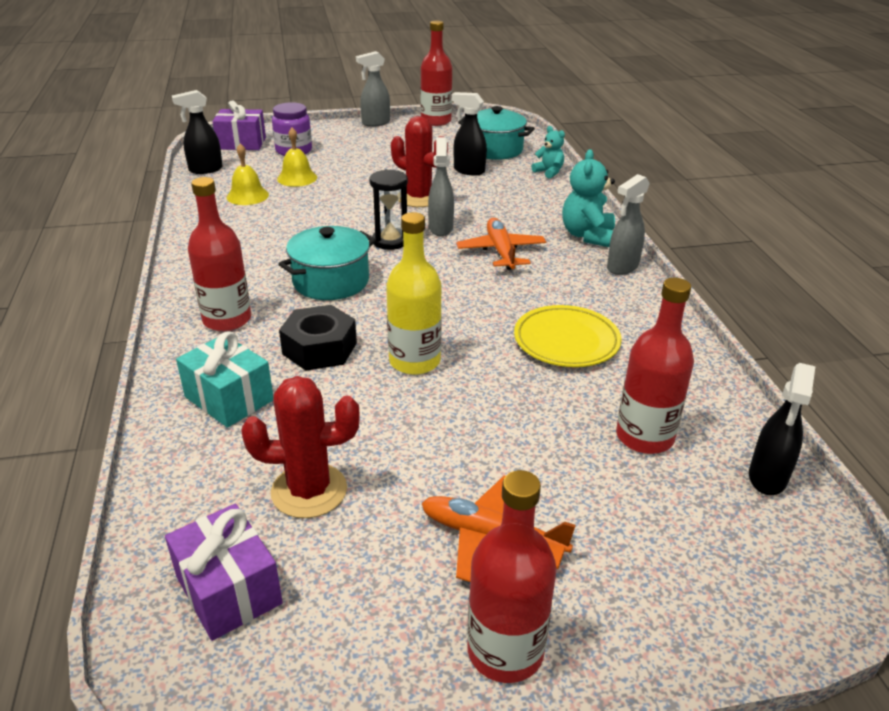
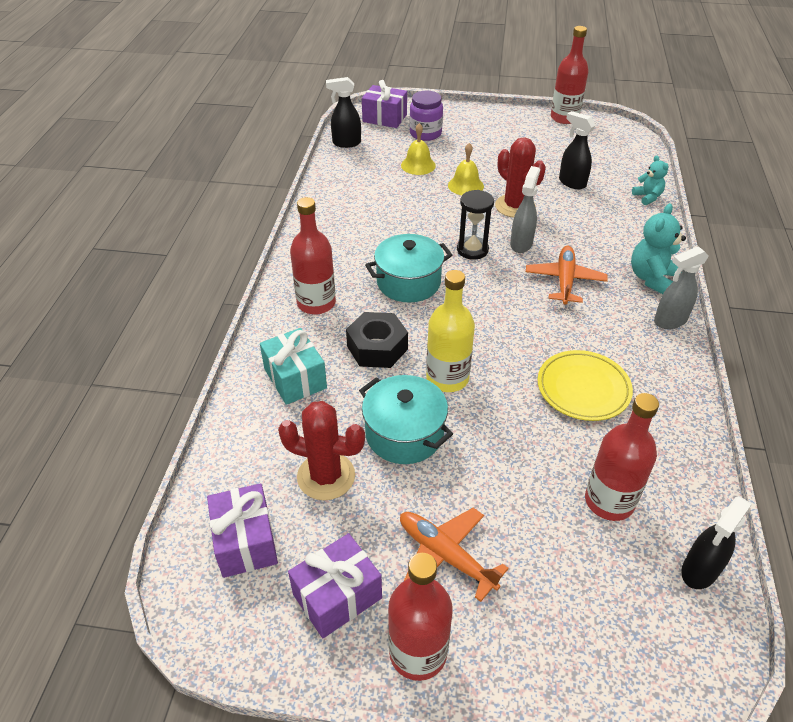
camera: 20 degrees right, 10 degrees up
(247, 196) = (371, 178): yellow bell -> yellow bell (465, 185)
(375, 123) = (508, 112): grey spray bottle -> none
(377, 618) = (337, 596): none -> purple gift
(494, 149) = (606, 161): turquoise pot -> turquoise pot (404, 434)

